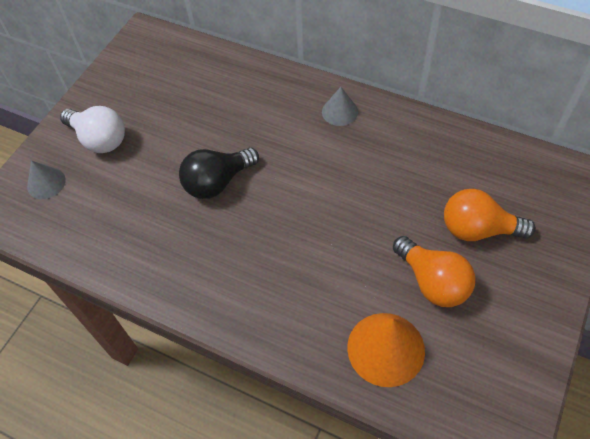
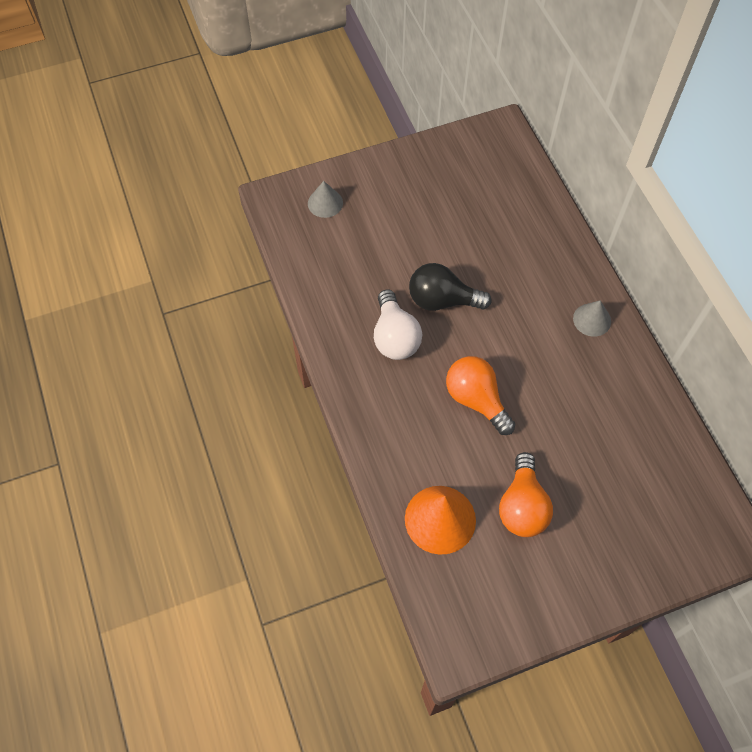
camera: 40 degrees right, 5 degrees up
(99, 139) = (390, 197): white light bulb -> white light bulb (395, 337)
(478, 229) = (599, 500): orange light bulb -> orange light bulb (476, 400)

